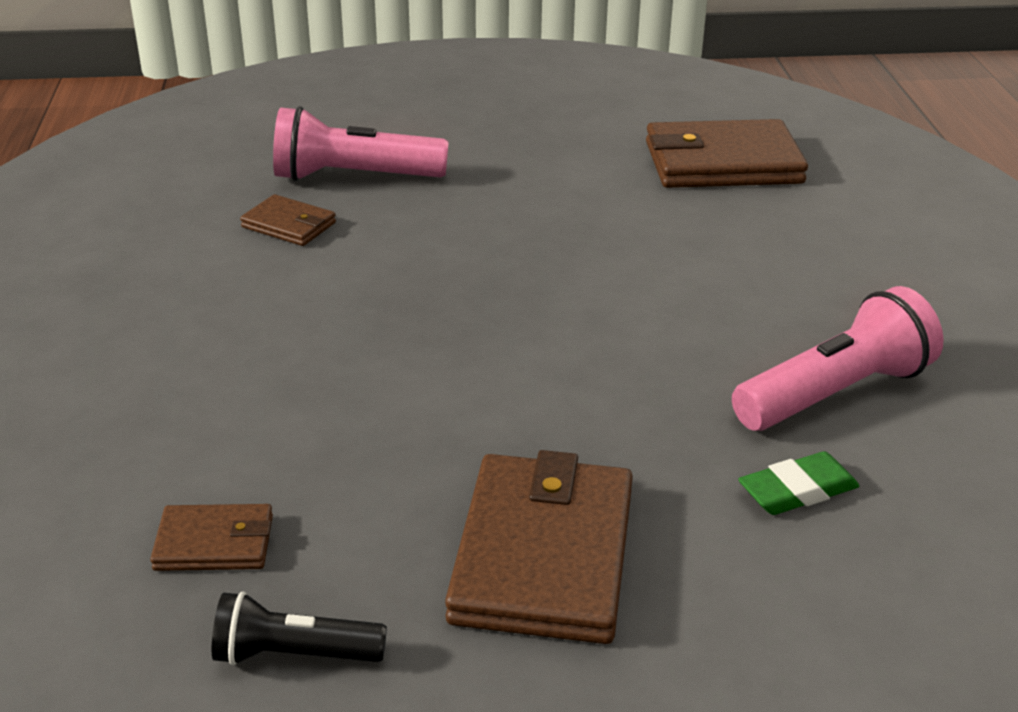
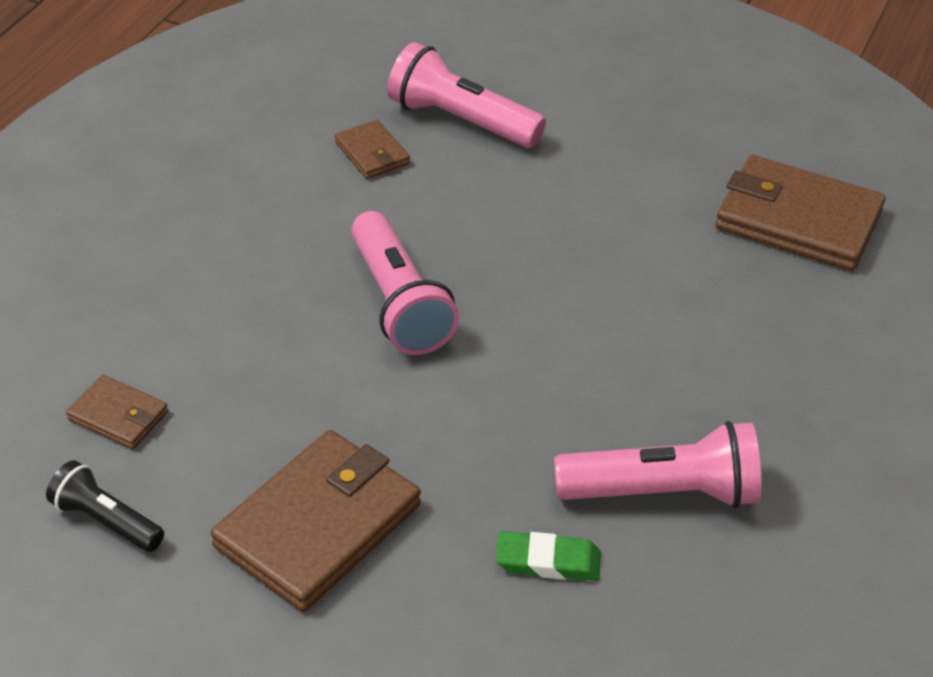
camera: 30 degrees right, 10 degrees up
(435, 333) = (399, 303): none -> pink flashlight

